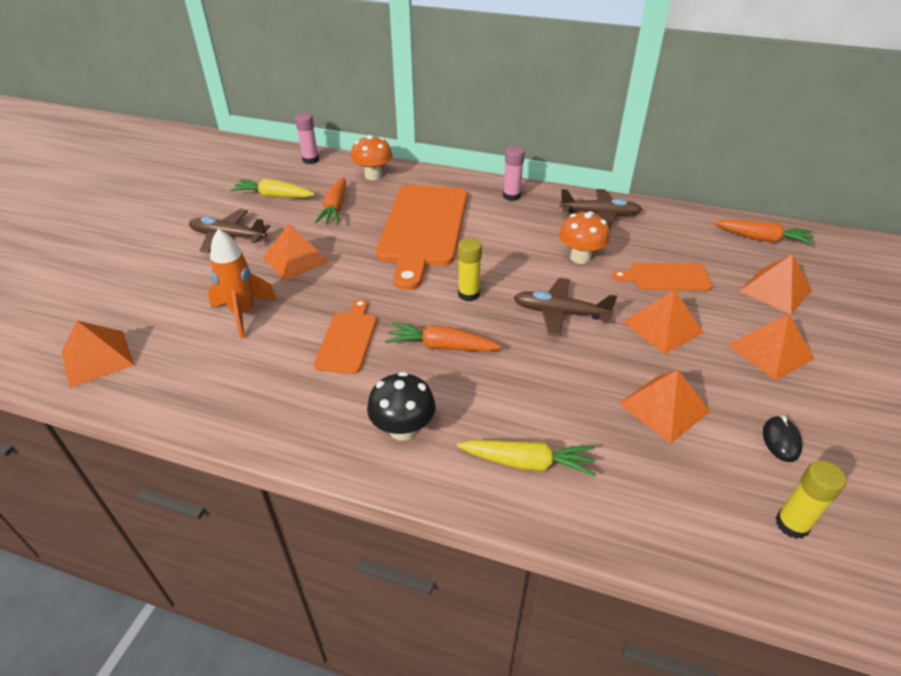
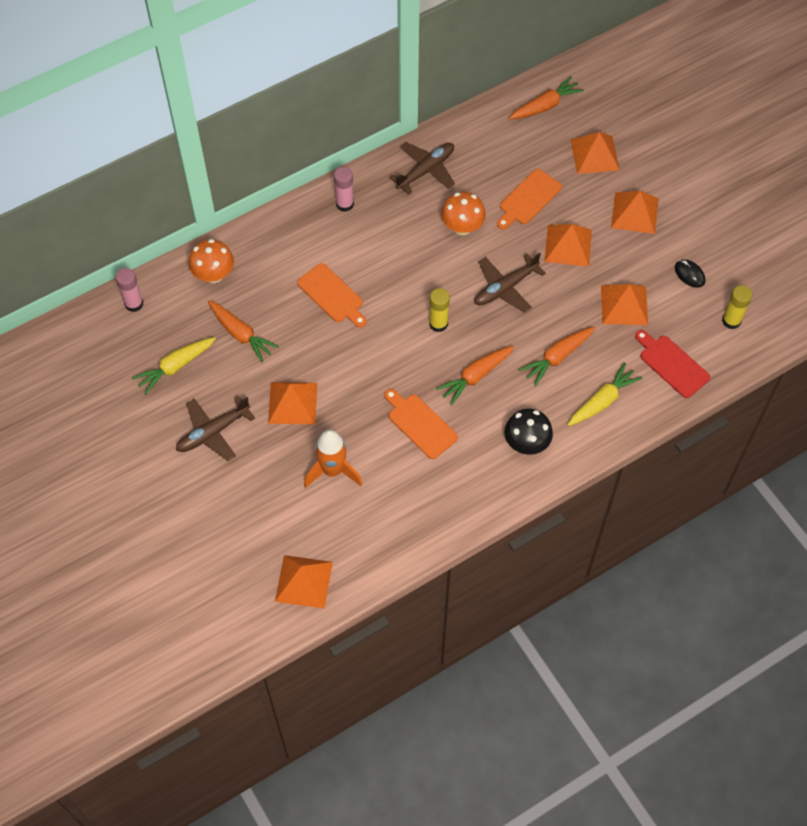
camera: 50 degrees left, 20 degrees up
(422, 229) = (332, 295): orange cutting board -> orange cutting board, size x0.49
(534, 392) = (557, 357): none -> orange carrot
(654, 500) = (672, 364): none -> red cutting board

